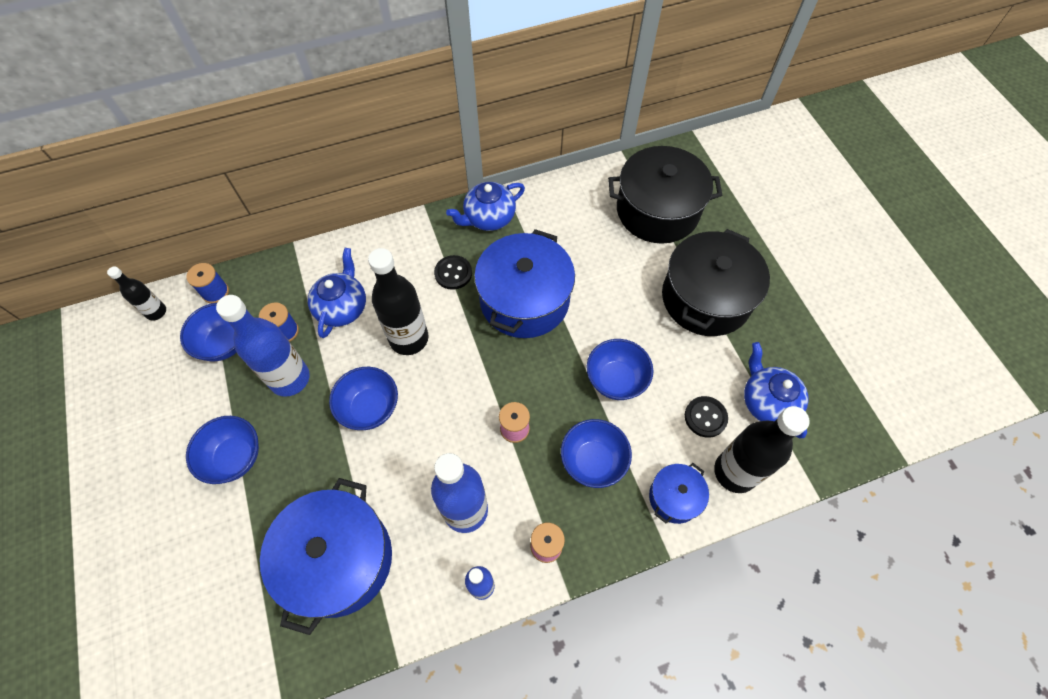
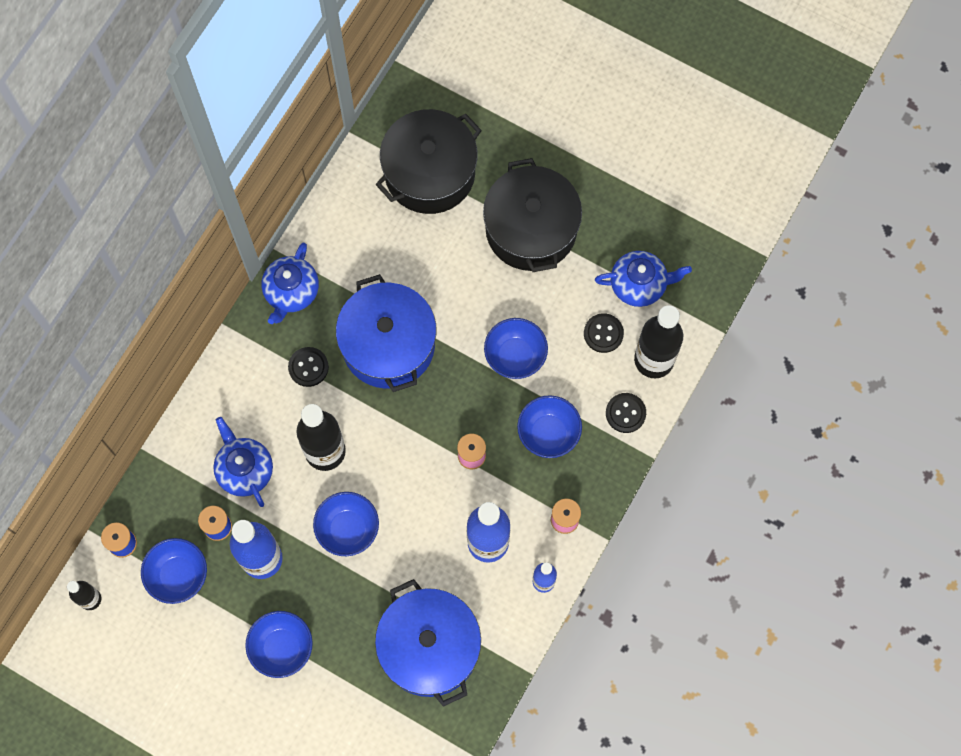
camera: 40 degrees left, 10 degrees up
(674, 497) = (625, 413): blue pot -> black button
(767, 402) = (639, 285): blue teapot -> blue teapot turned 150 degrees clockwise

